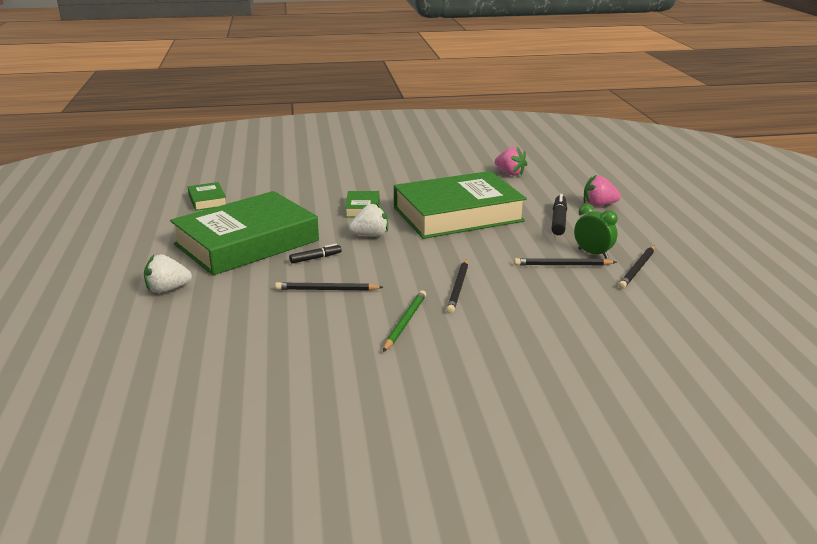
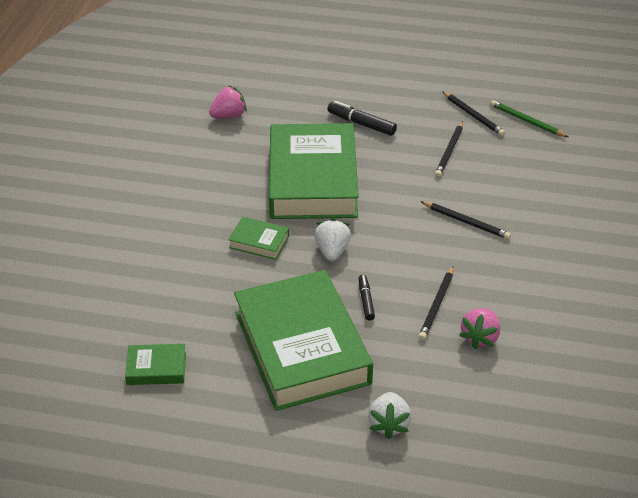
camera: 70 degrees left, 15 degrees up
(405, 322) = (514, 268): green pencil -> green pencil (527, 121)
(593, 253) = (436, 128): green clock -> none
(598, 205) = (340, 90): pink strawberry -> pink strawberry (480, 337)

